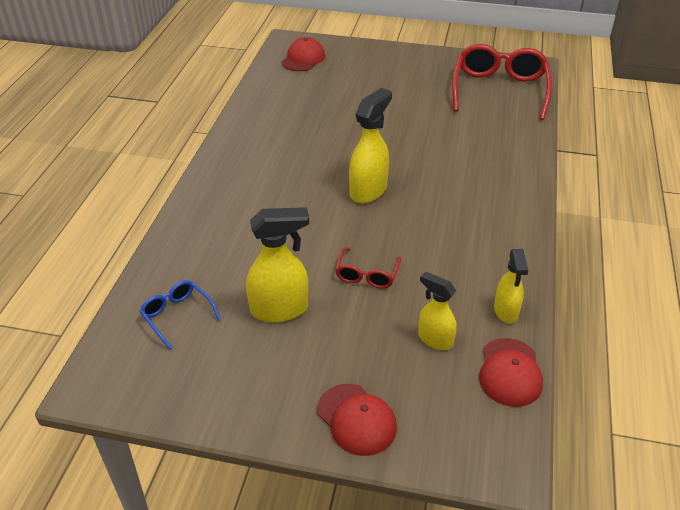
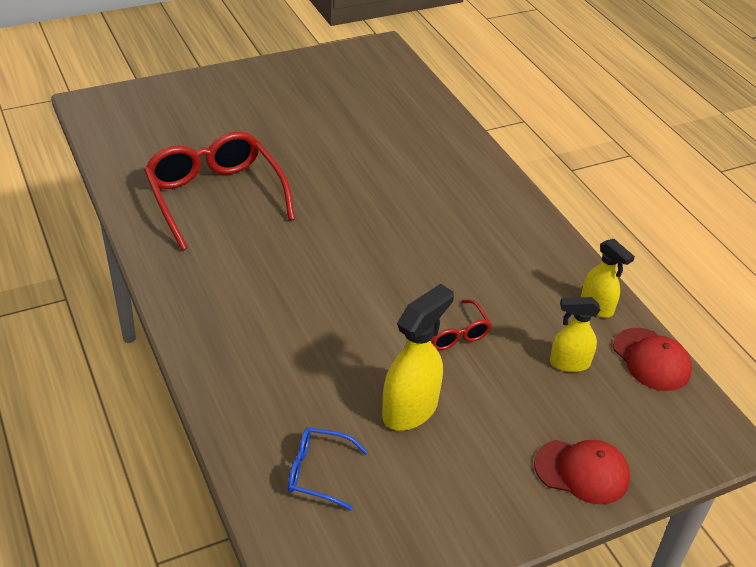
camera: 40 degrees left, 0 degrees up
(303, 59) = (133, 121): red cap -> none
(368, 191) = (364, 246): yellow spray bottle -> none
(499, 90) = (377, 85): red glasses -> red glasses (215, 196)

